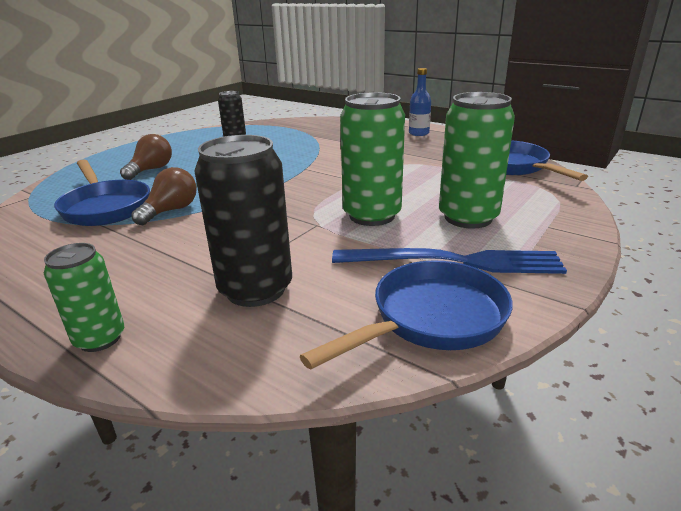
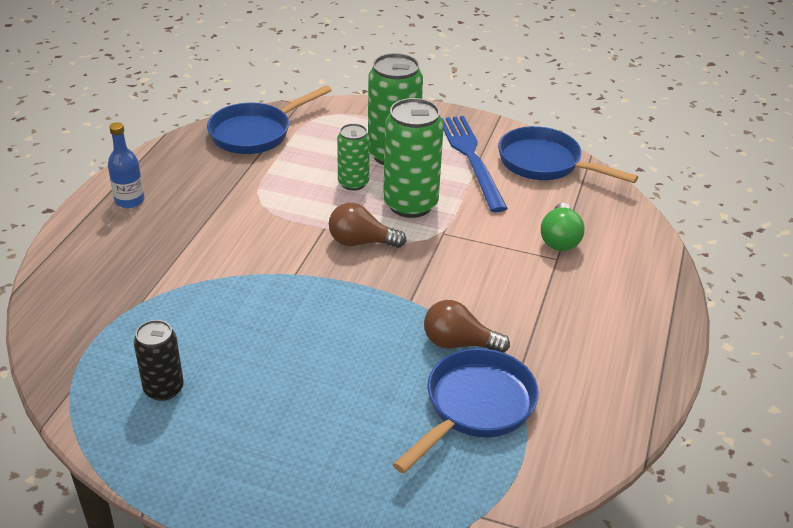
camera: 110 degrees left, 10 degrees up
(100, 338) = (656, 291): green can -> green can (353, 183)
(151, 170) = (339, 427): brown light bulb -> brown light bulb (361, 242)
(255, 289) = (560, 239): black can -> green light bulb

